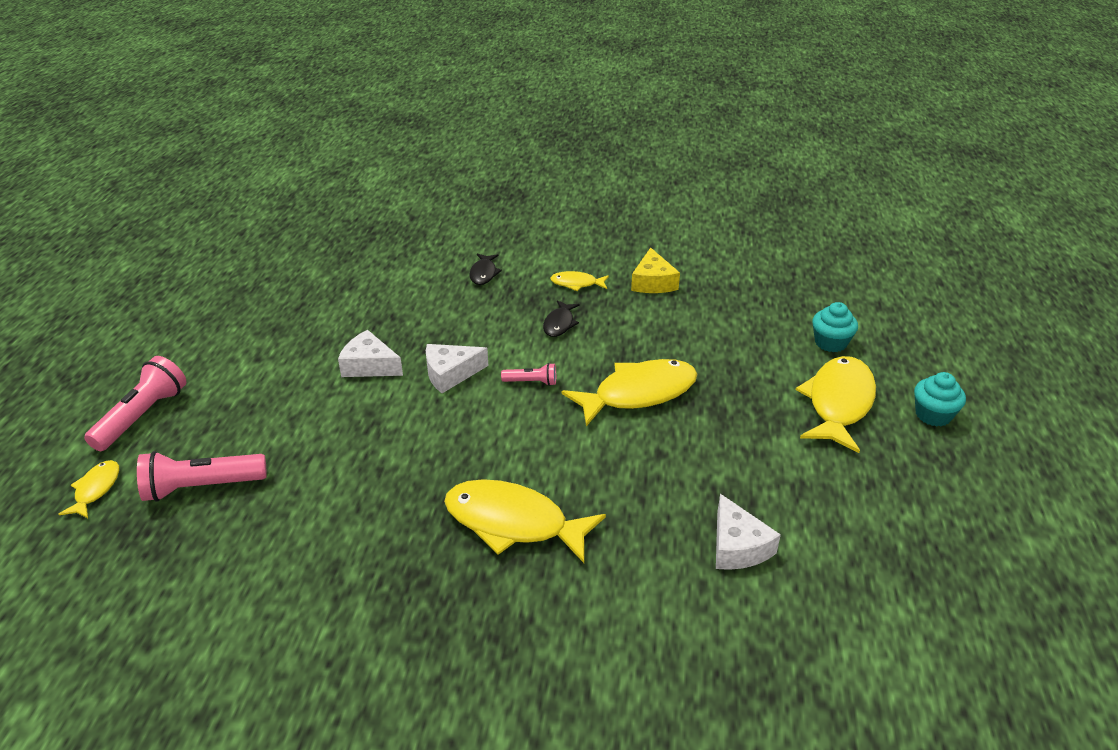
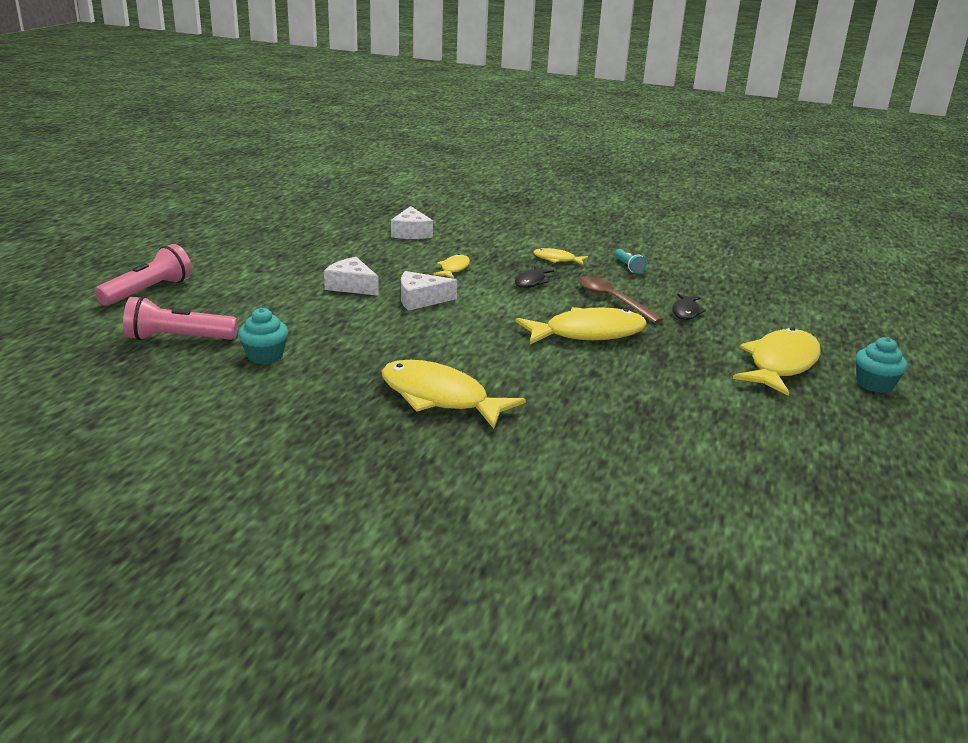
camera: 10 degrees right, 10 degrees down
(96, 489) = (91, 328): yellow fish -> yellow fish (454, 269)
(484, 274) = (475, 244): black fish -> black fish (686, 312)
(531, 382) = (491, 314): pink flashlight -> none
(650, 337) = (612, 300): none -> brown spoon
(653, 282) = (628, 267): yellow cheese -> turquoise flashlight
(737, 546) = (646, 443): white cheese -> white cheese (411, 233)
(830, 343) = (786, 325): turquoise cupcake -> turquoise cupcake (265, 356)

